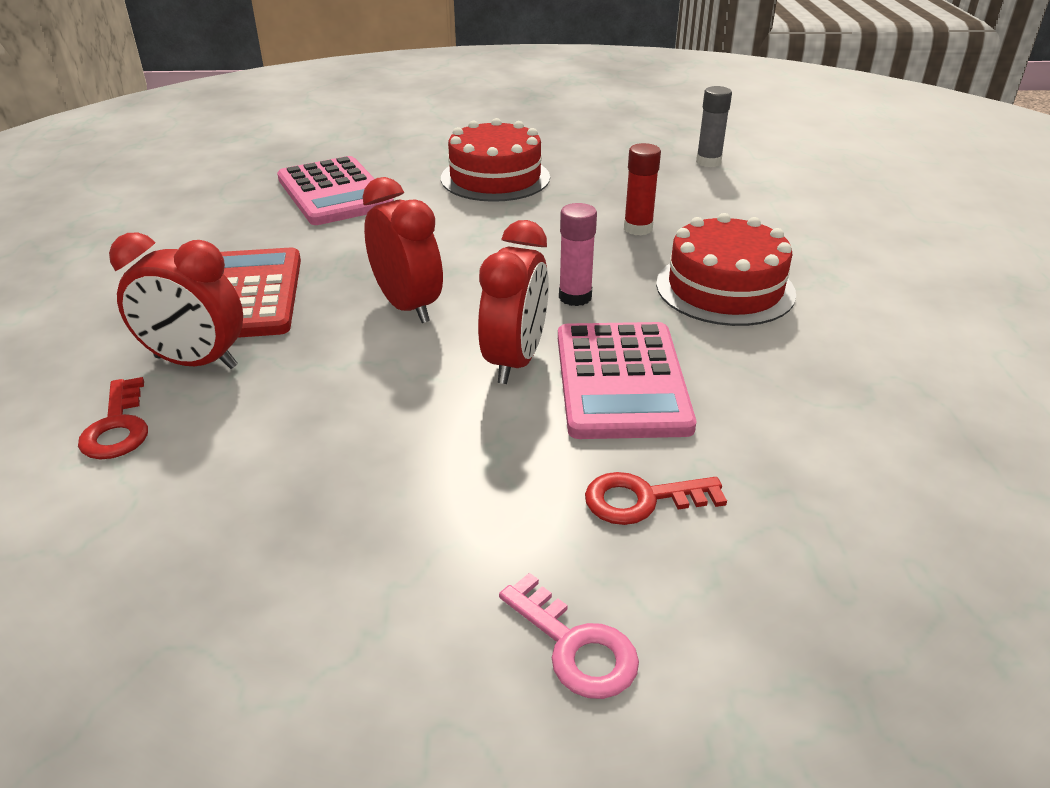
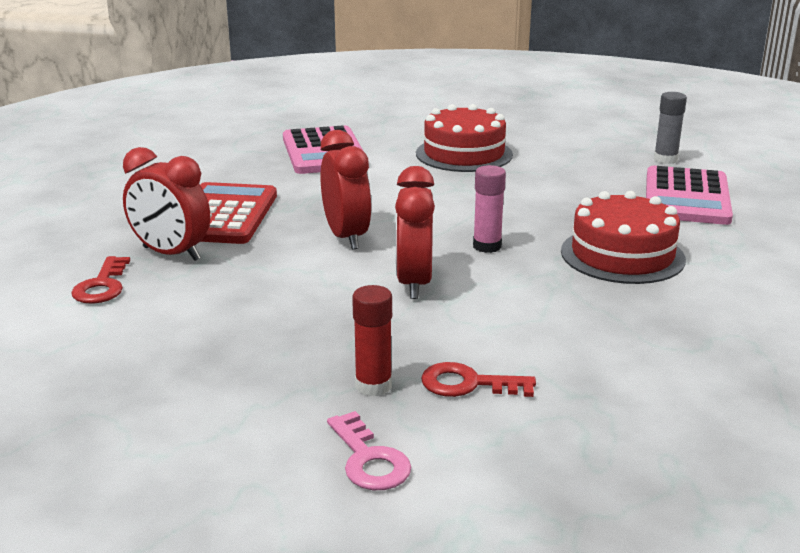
camera: 15 degrees right, 10 degrees down
(515, 361) = (414, 283): red clock -> red clock turned 150 degrees clockwise
(621, 381) = (494, 307): pink calculator -> pink calculator (686, 197)
(638, 228) = (569, 203): red glue stick -> red glue stick (373, 386)

